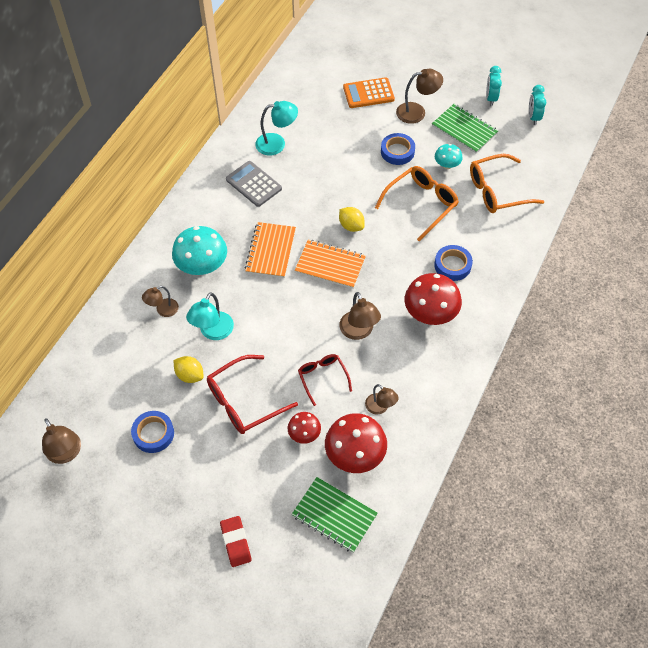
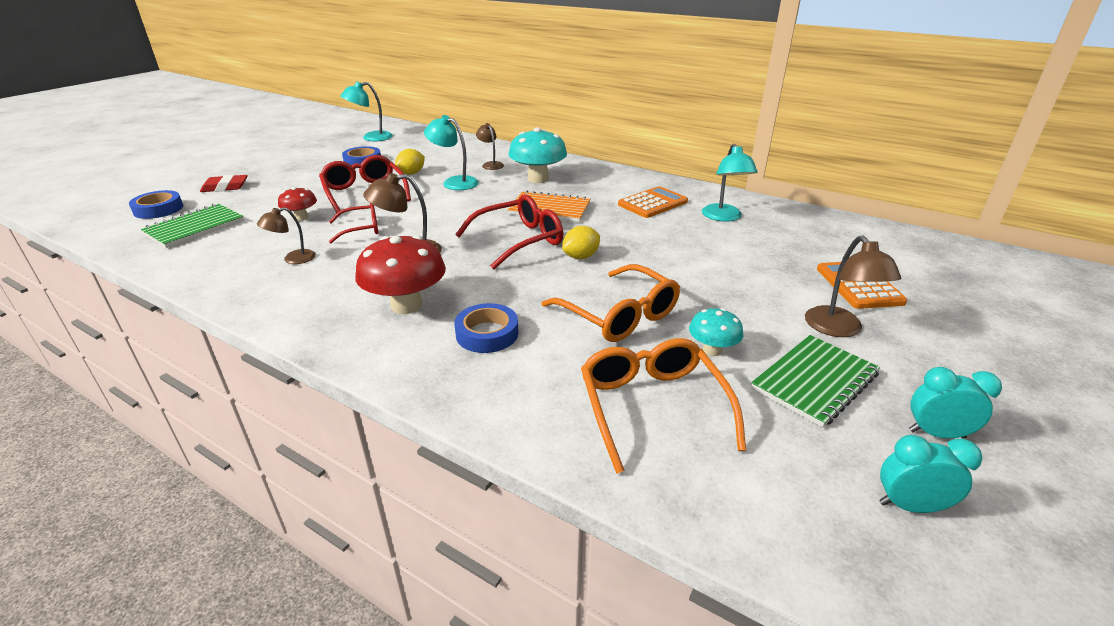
camera: 95 degrees right, 25 degrees down
(66, 453) = (371, 138): brown lamp -> turquoise lamp
(253, 184) = (652, 203): grey calculator -> orange calculator
(330, 265) = (519, 240): orange notebook -> red glasses
(355, 455) = (249, 241): red mushroom -> none
(397, 152) = (732, 302): blue tape -> blue tape (158, 209)

